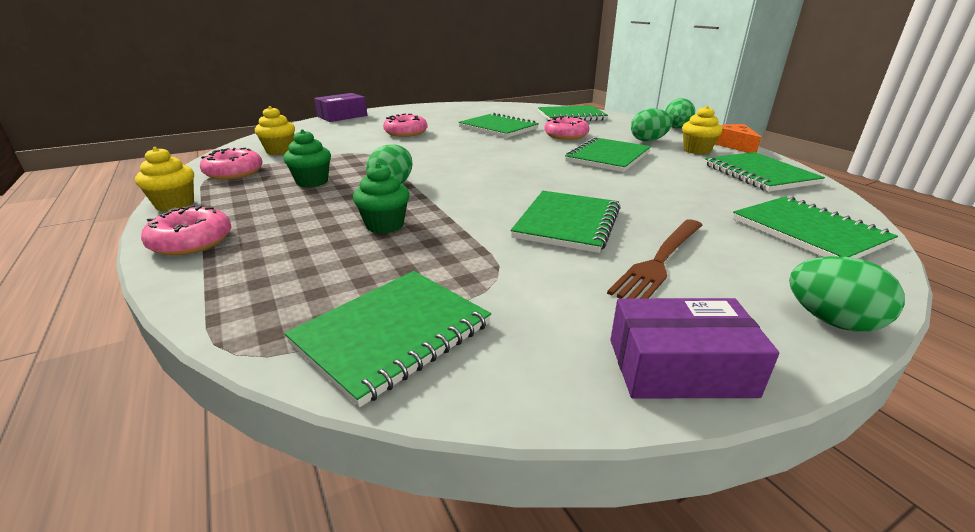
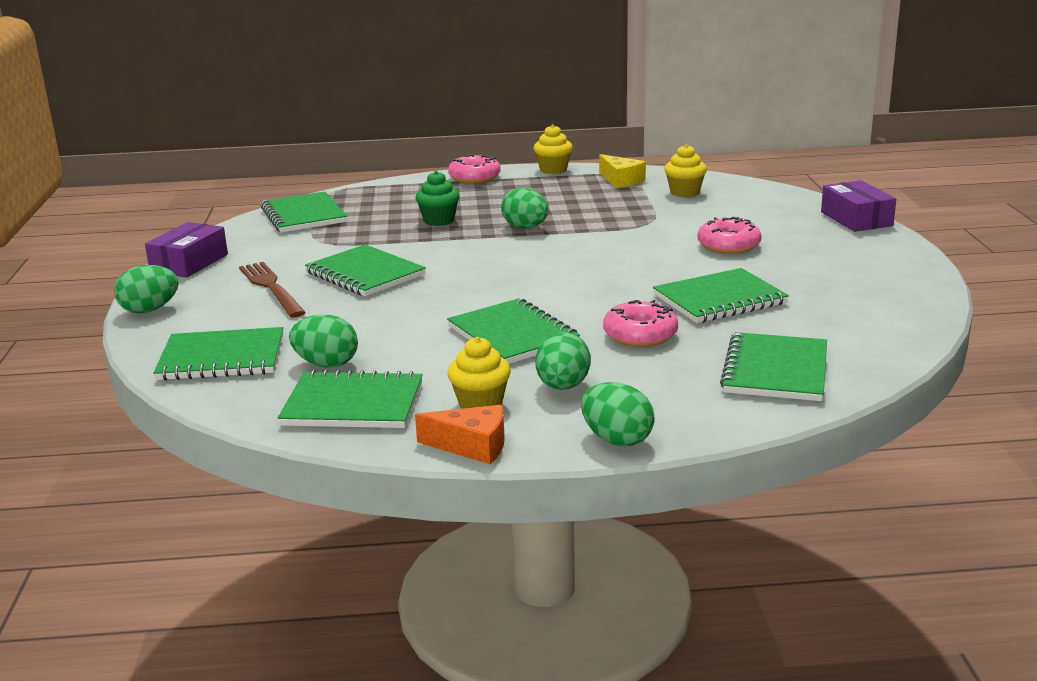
camera: 115 degrees right, 5 degrees down
(234, 173) = (621, 180): pink donut -> yellow cheese
(312, 182) = (566, 203): green cupcake -> none
(736, 193) = (326, 364): none -> green egg

